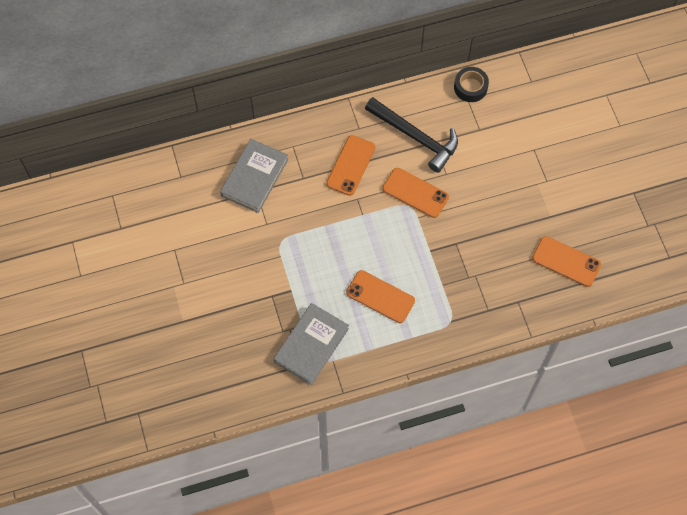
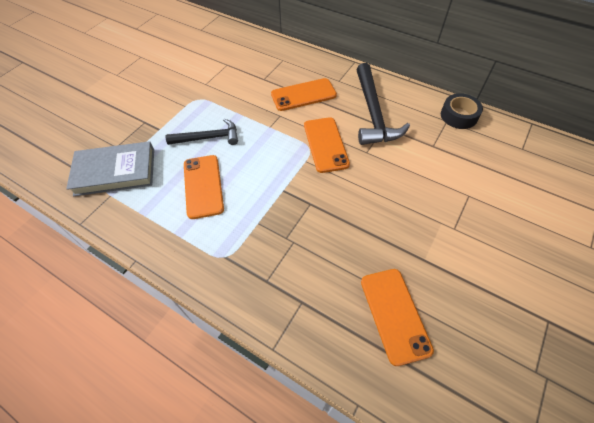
camera: 50 degrees right, 10 degrees down
(254, 177) = (236, 58): grey book -> none
(334, 263) = (208, 138): none -> black hammer

